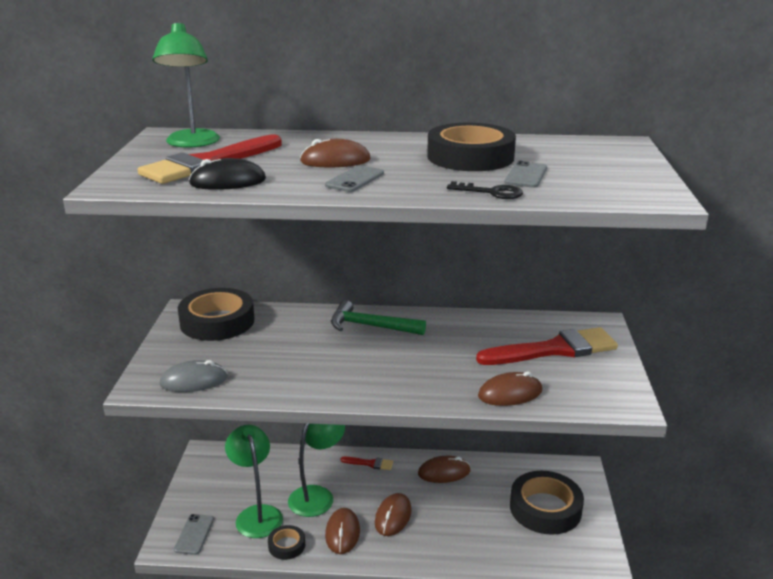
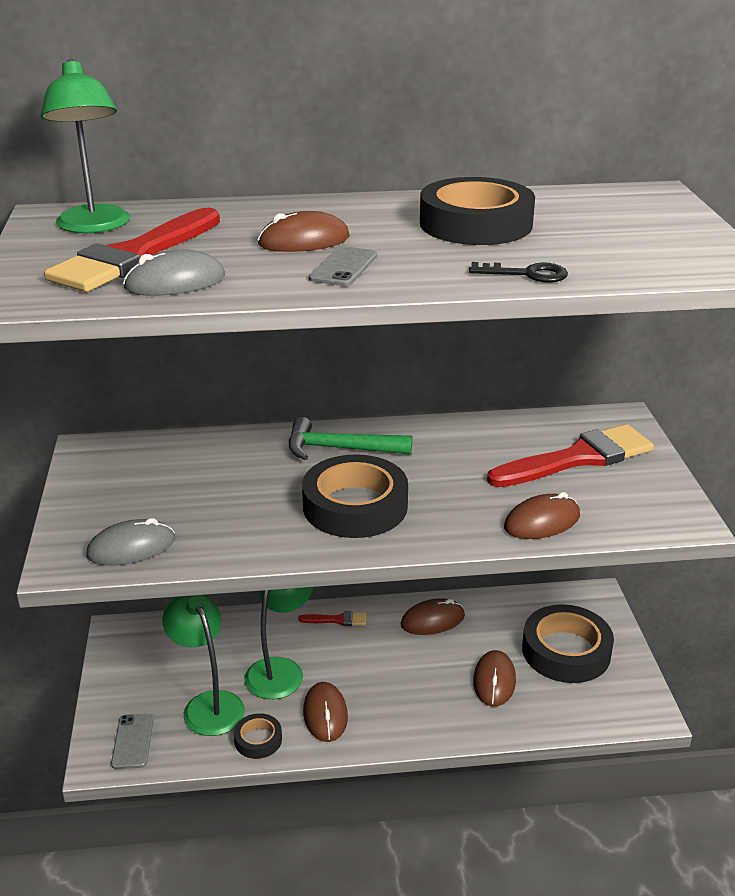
camera: 10 degrees left, 5 degrees up
(217, 321) = (134, 461): black tape -> black tape (355, 506)
(228, 182) = (175, 282): black mouse -> grey mouse
(393, 517) = (383, 685): brown mouse -> brown mouse (494, 681)
(526, 175) = (557, 246): grey phone -> none

